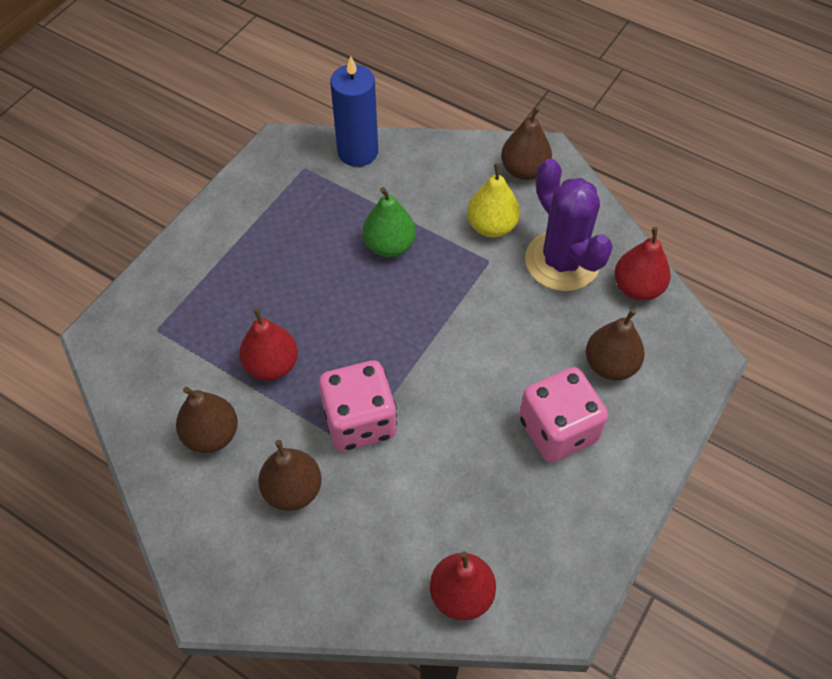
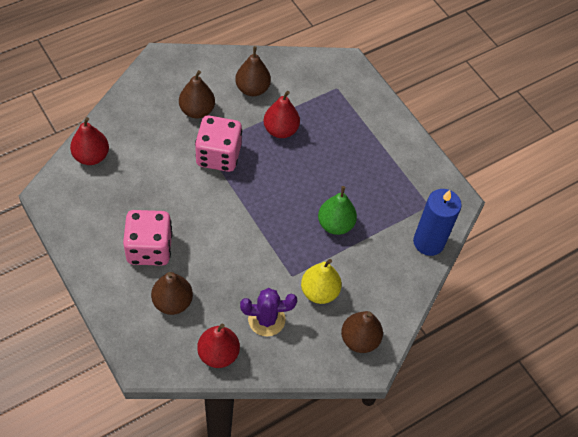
camera: 110 degrees right, 0 degrees up
(562, 261) = (266, 319): purple cactus -> purple cactus, size x0.65

